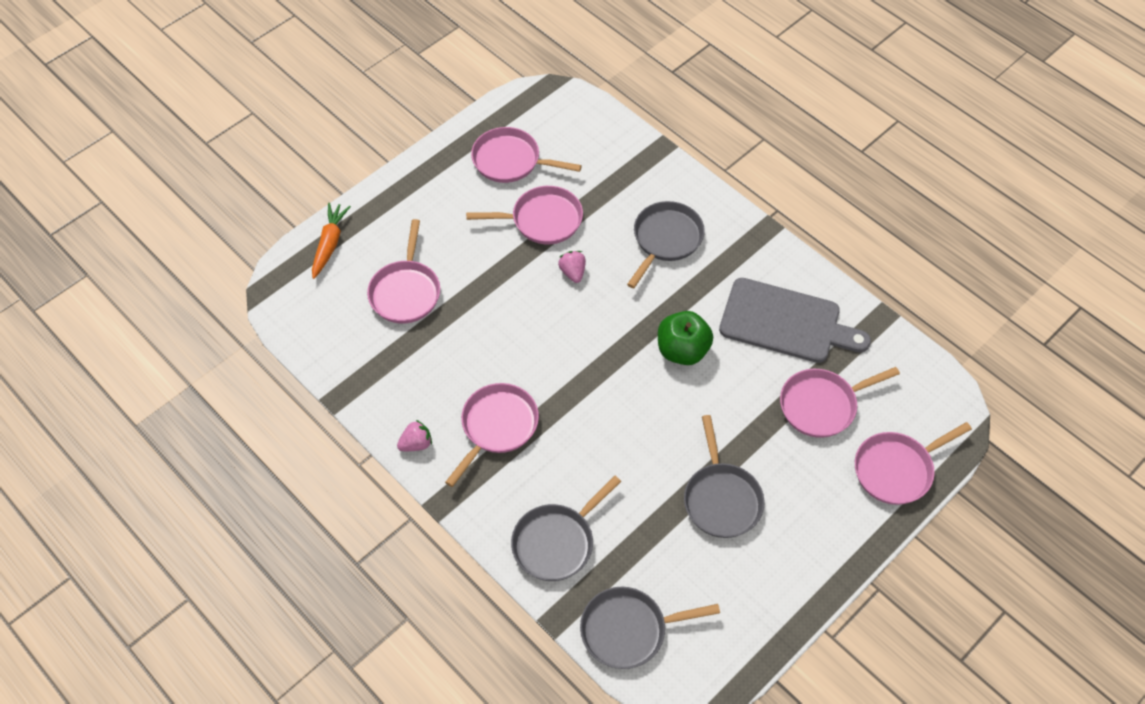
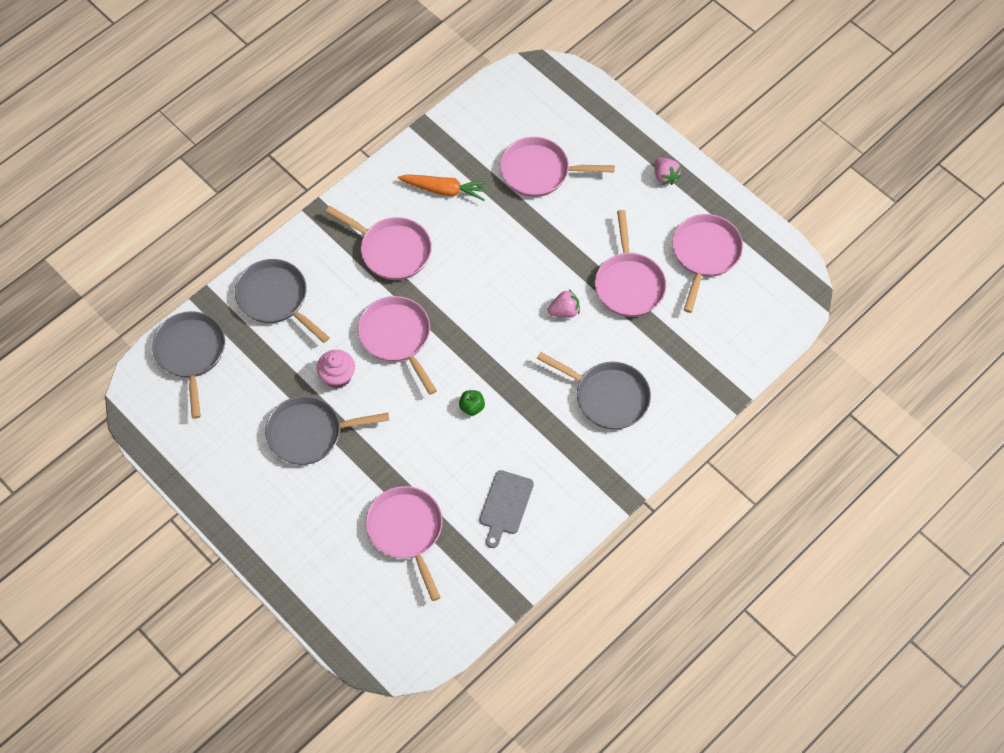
camera: 90 degrees right, 5 degrees up
(329, 244) = (593, 107): orange carrot -> orange carrot (444, 190)
(416, 444) = (377, 189): pink strawberry -> pink strawberry (665, 176)
(653, 474) = (337, 377): none -> pink cupcake
(682, 350) = (472, 407): green apple -> green apple, size x0.47
(785, 322) = (505, 505): grey cutting board -> grey cutting board, size x0.54
(896, 469) = (332, 594): pink pan -> pink pan (397, 337)

